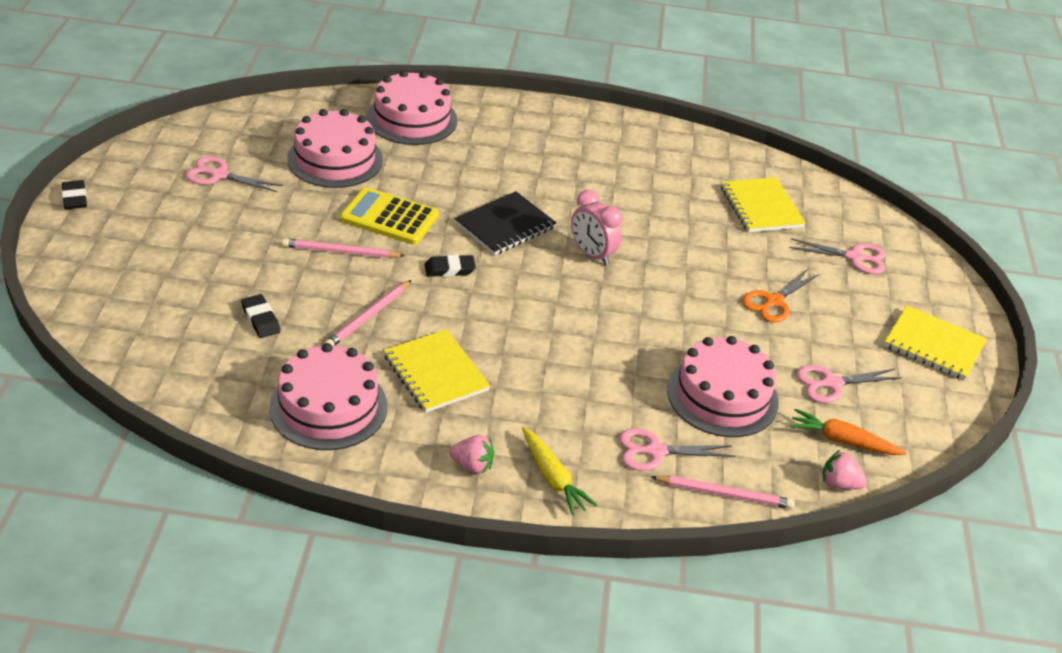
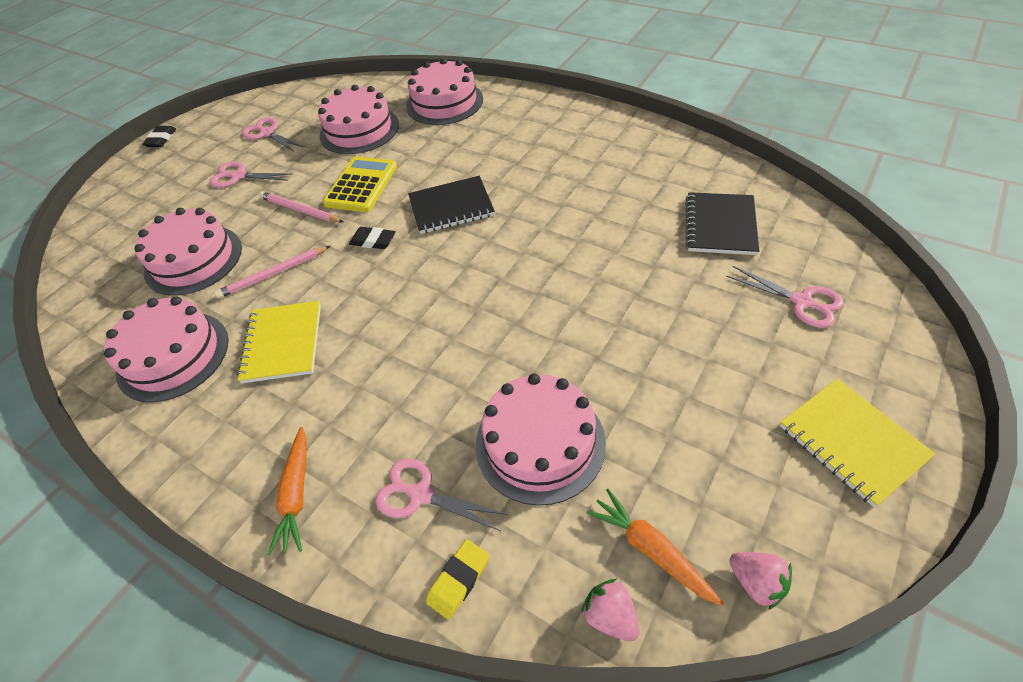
camera: 35 degrees right, 10 degrees up
(260, 319) = (193, 259): black eraser -> pink cake
(389, 217) = (361, 185): yellow calculator -> yellow calculator turned 60 degrees clockwise
(472, 465) = (236, 455): pink strawberry -> pink strawberry (756, 582)
(553, 478) = (296, 495): yellow carrot -> orange carrot
(592, 254) = (511, 248): pink clock -> none
(724, 494) = (458, 580): pink pencil -> yellow eraser
(761, 207) = (720, 225): yellow notebook -> black notebook
(774, 301) = (671, 337): orange scissors -> none
(832, 383) = (683, 462): pink scissors -> pink scissors (239, 176)

